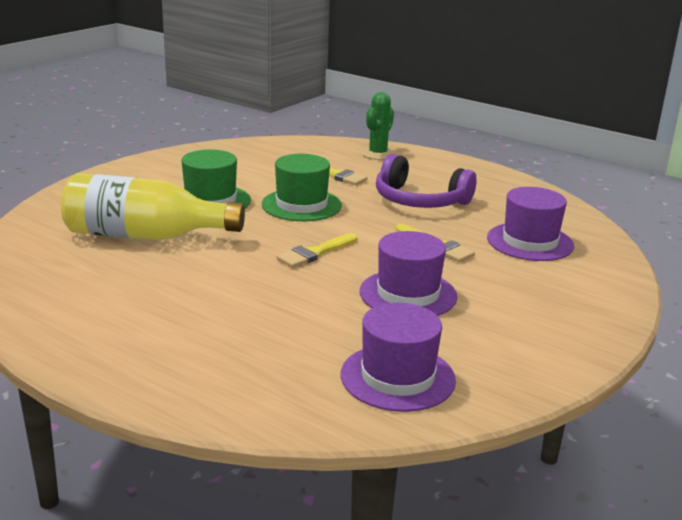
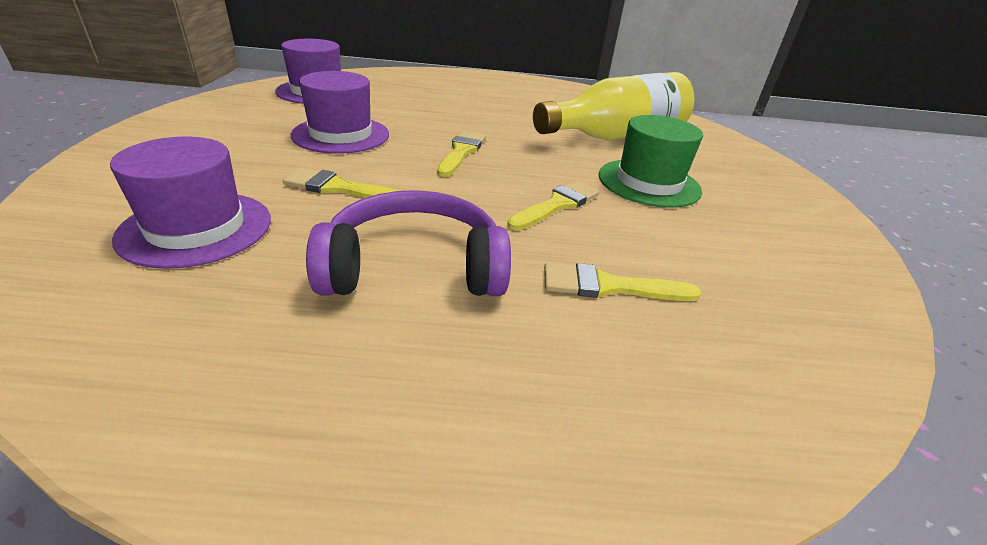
camera: 145 degrees right, 10 degrees up
(301, 205) = (557, 205): green hat -> yellow brush
(378, 154) = (643, 420): green cactus -> none

